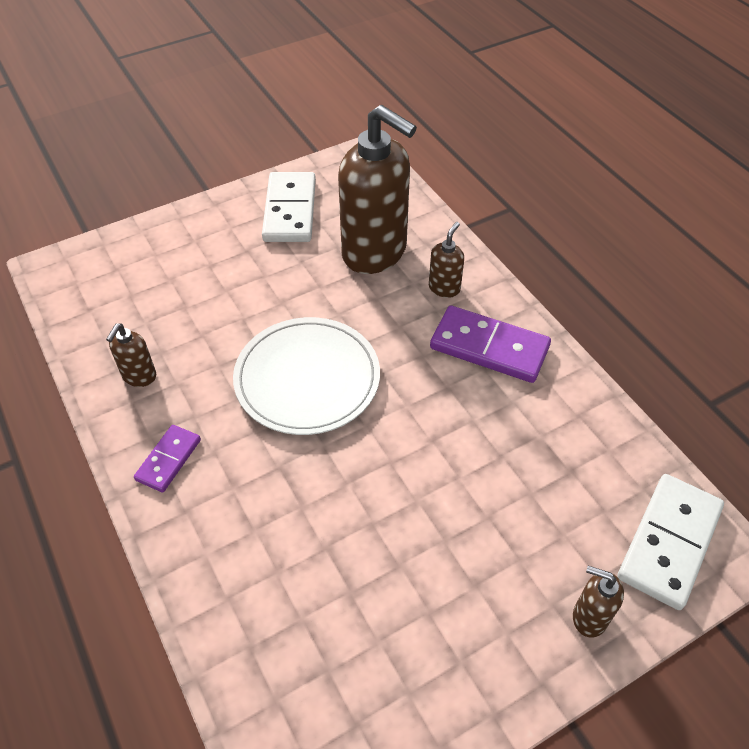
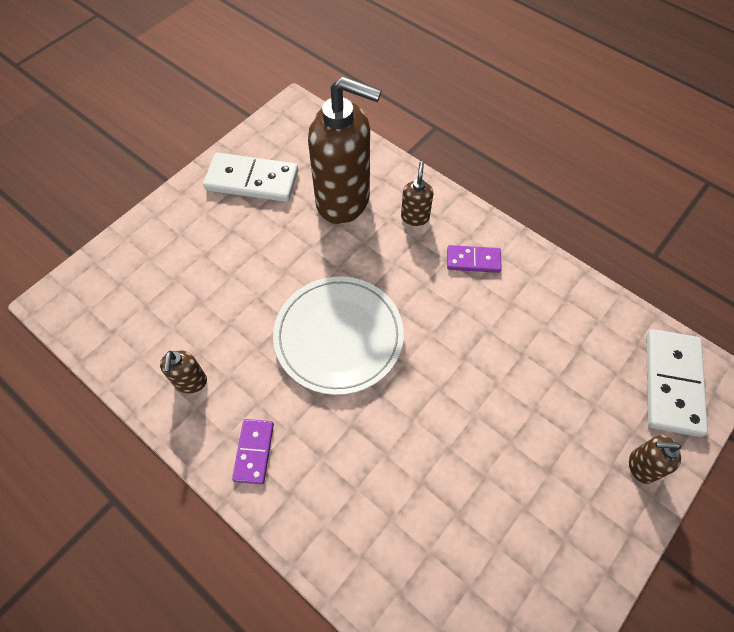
camera: 20 degrees left, 10 degrees up
(290, 210) = (252, 180): white domino -> white domino turned 60 degrees counterclockwise
(489, 347) = (473, 260): purple domino -> purple domino, size x0.57

